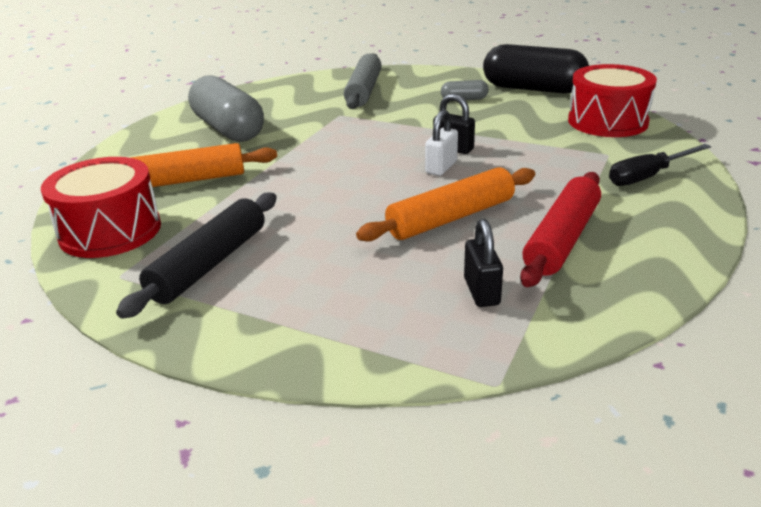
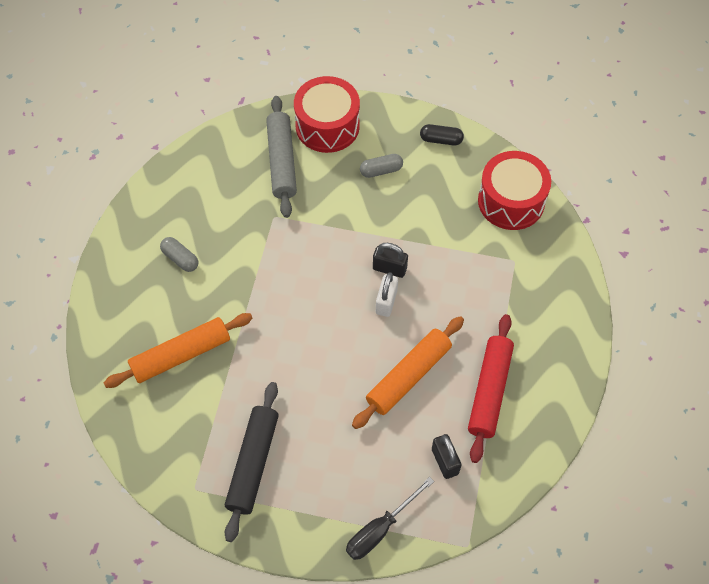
camera: 15 degrees left, 30 degrees up
(110, 231) = (158, 436): red drum -> red drum (327, 126)
(228, 129) = (180, 259): grey capsule -> grey capsule, size x0.45
(533, 89) = (441, 140): black capsule -> black capsule, size x0.45
(648, 176) = (545, 293): black screwdriver -> black screwdriver (380, 529)

